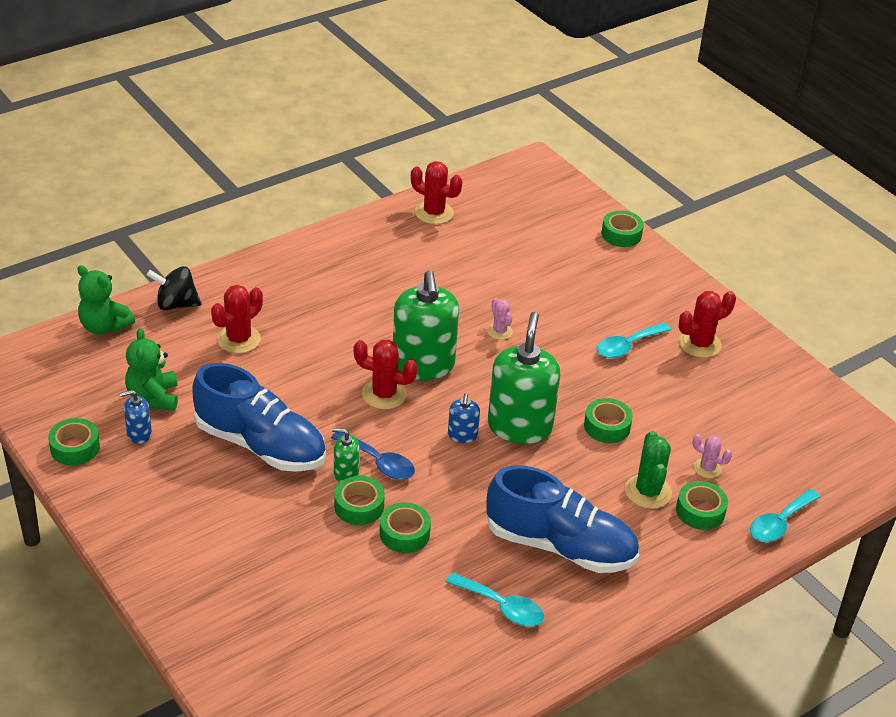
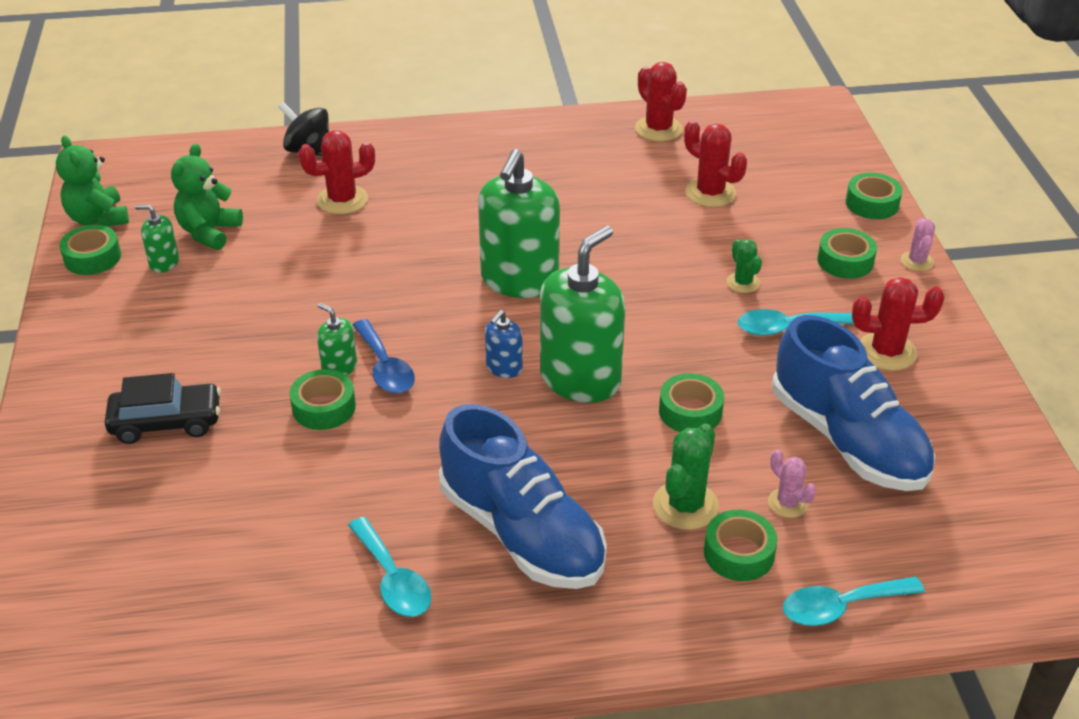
camera: 30 degrees right, 0 degrees up
(104, 326) = (222, 153): green teddy bear -> green teddy bear (98, 218)
(139, 434) = (164, 263): blue soap dispenser -> green soap dispenser
(252, 556) = (166, 422): none -> black car
(261, 445) = (274, 310): blue shoe -> blue shoe (848, 440)
(384, 394) = (450, 298): red cactus -> red cactus (710, 193)
(404, 533) = (349, 454): green tape -> green tape (845, 261)
(499, 331) = (638, 268): pink cactus -> pink cactus (917, 261)
(577, 321) = (743, 283): none -> green cactus

